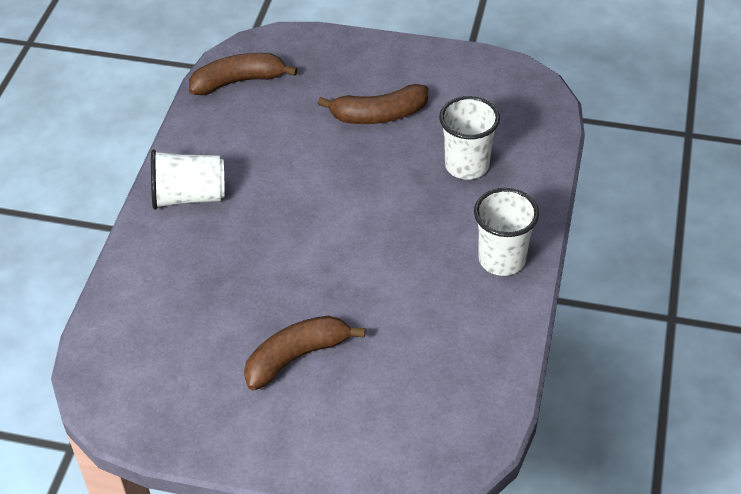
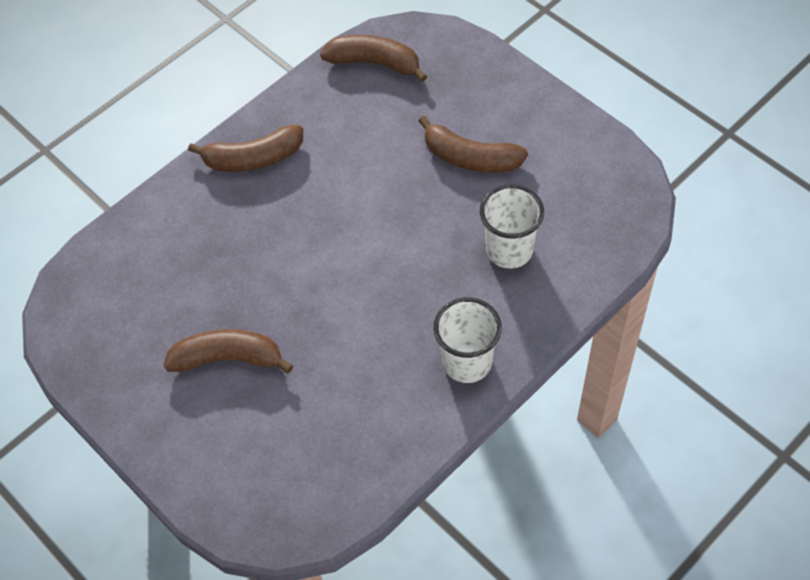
camera: 35 degrees right, 10 degrees up
(189, 196) = (253, 159): white cup -> brown banana

